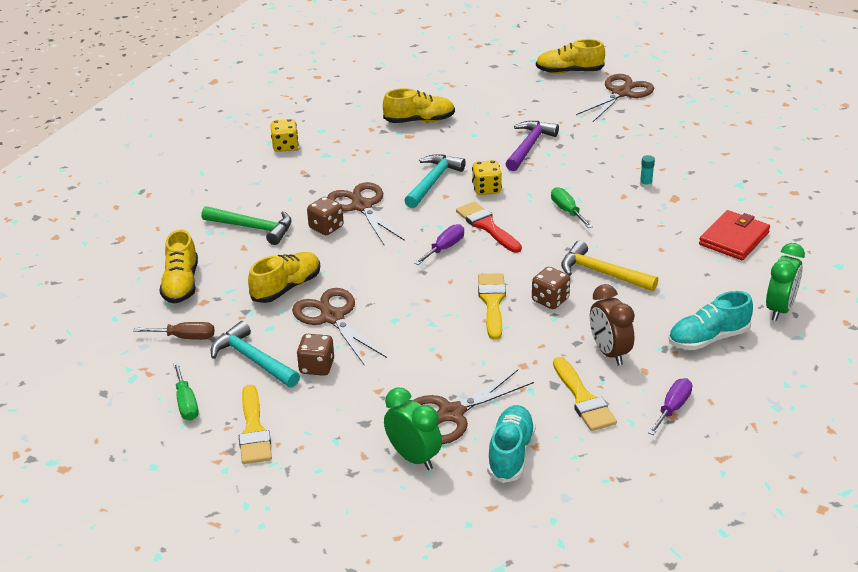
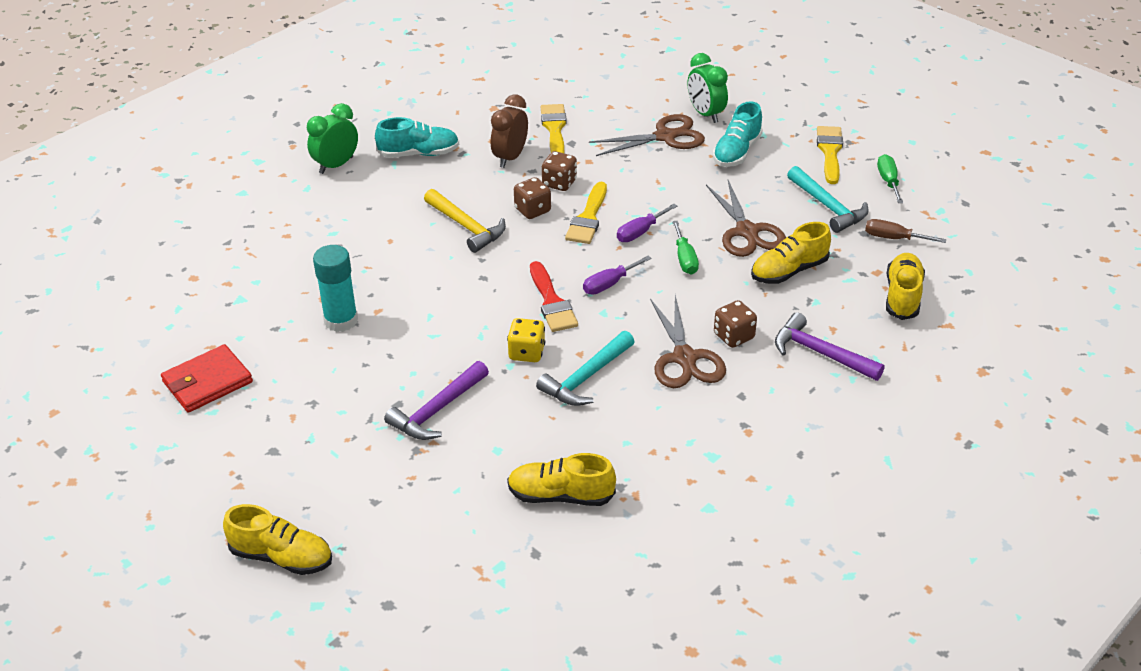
camera: 165 degrees left, 5 degrees up
(253, 228) = (820, 353): green hammer -> purple hammer
(285, 146) = (766, 485): yellow dice -> none
(317, 367) = (770, 190): brown dice -> brown dice (559, 183)
(510, 454) = (631, 105): turquoise shoe -> turquoise shoe (737, 152)
(567, 211) = (453, 303): green screwdriver -> green screwdriver (685, 259)
(609, 352) = (510, 157): brown clock -> brown clock turned 150 degrees counterclockwise
(621, 93) = (244, 486): brown scissors -> none
(646, 184) = (341, 321): turquoise glue stick -> turquoise glue stick, size x2.25
(672, 408) = (490, 112): purple screwdriver -> purple screwdriver (640, 232)
(734, 239) = (309, 237): red wallet -> red wallet (207, 382)

